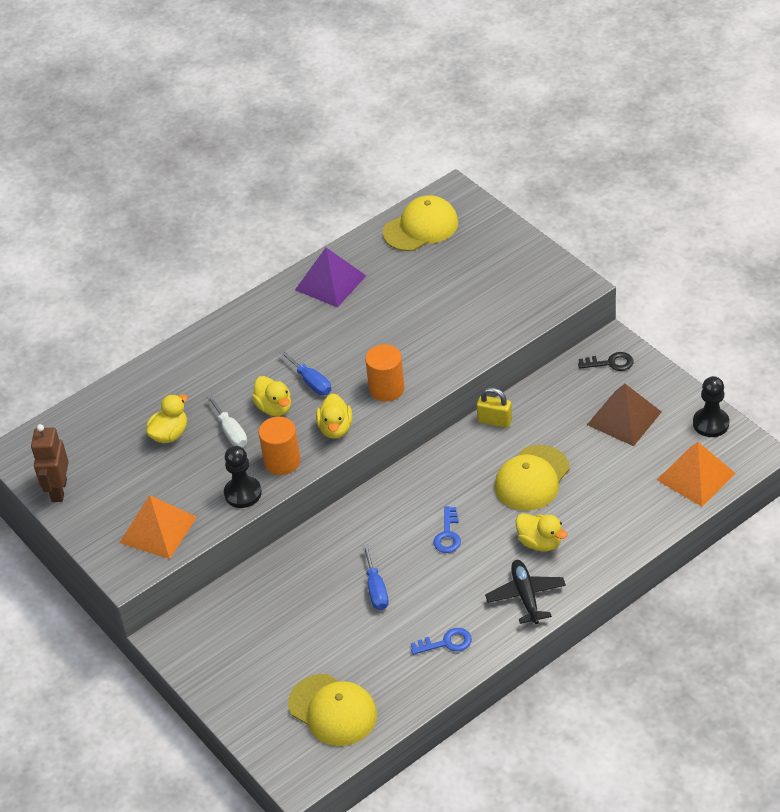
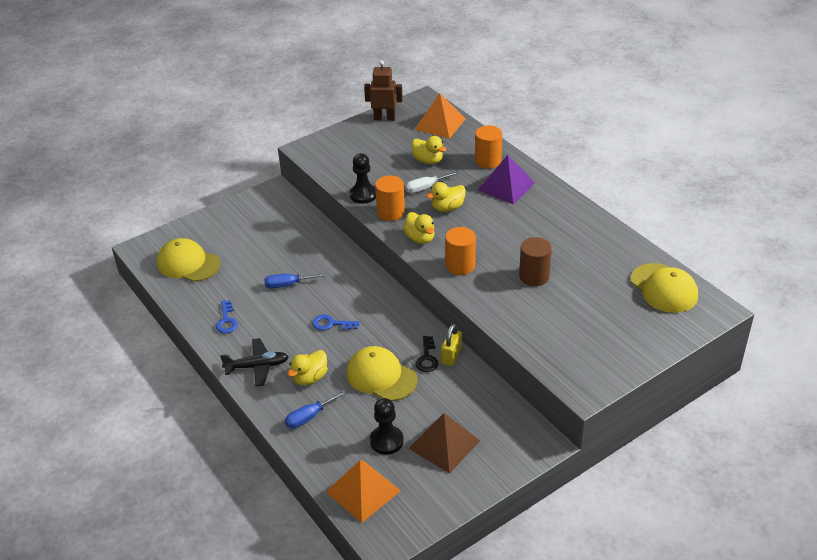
camera: 90 degrees right, 5 degrees down
(158, 529) = (339, 159): orange pyramid -> orange pyramid (440, 124)
(176, 375) = (488, 161): none -> orange cylinder
(311, 382) = (473, 225): blue screwdriver -> blue screwdriver (309, 417)
(330, 282) = (589, 235): purple pyramid -> purple pyramid (506, 186)
(333, 710) = (188, 264): yellow cap -> yellow cap turned 75 degrees clockwise
(335, 428) = (420, 238): yellow duck -> yellow duck turned 120 degrees counterclockwise
(404, 326) = (534, 276): none -> brown cylinder
(610, 363) = (517, 440): black key -> black key (427, 358)
(710, 423) = (428, 510): black pawn -> black pawn (386, 441)

